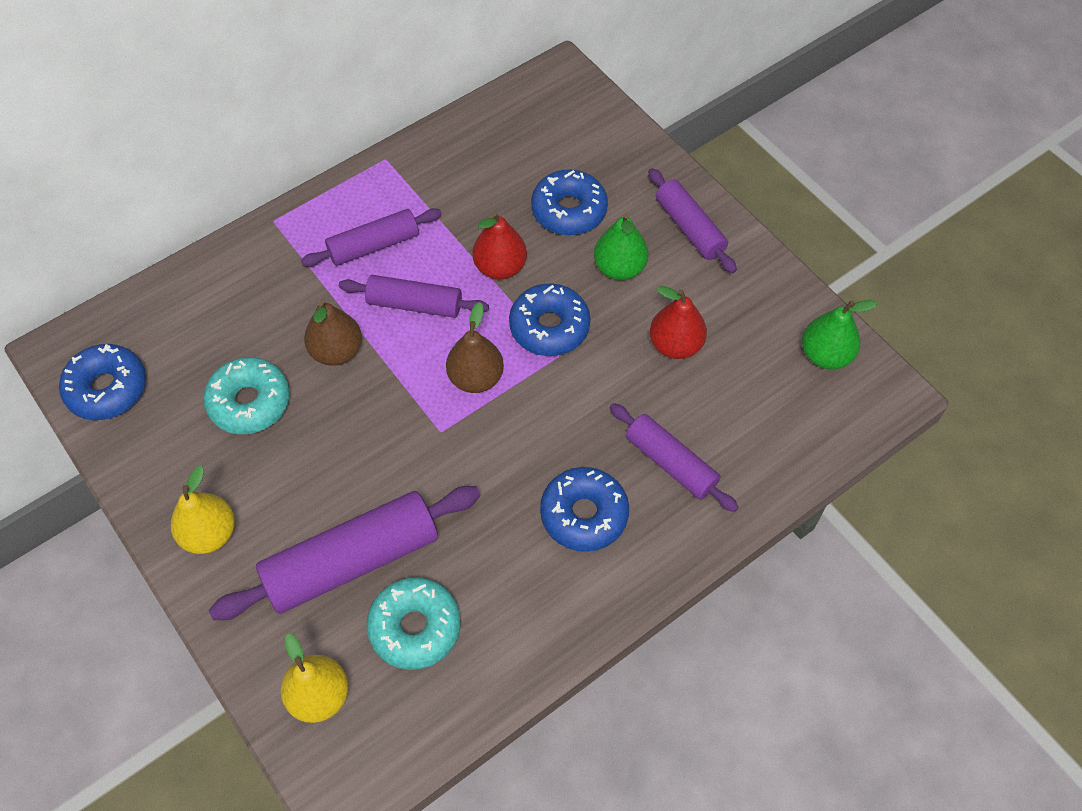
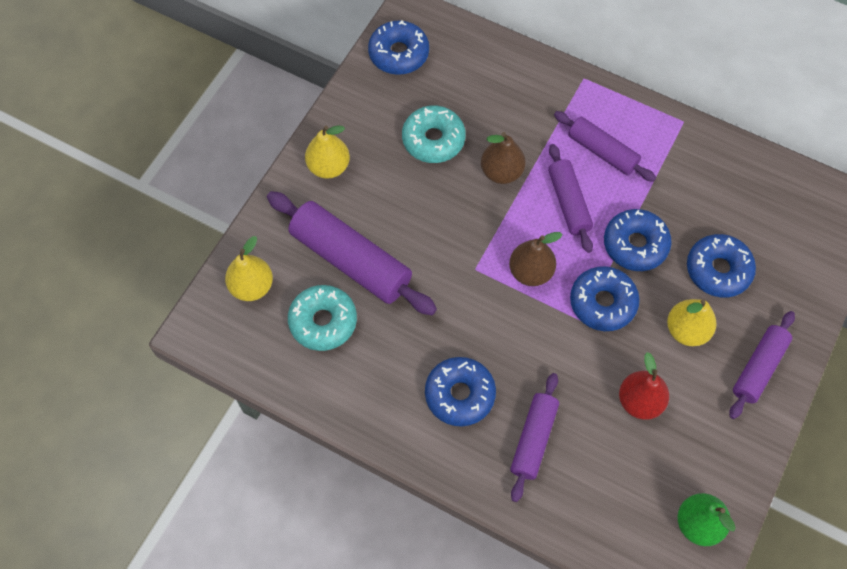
camera: 65 degrees right, 5 degrees up
(500, 267) = (635, 245): red pear -> blue donut
(619, 268) = (686, 330): green pear -> yellow pear

